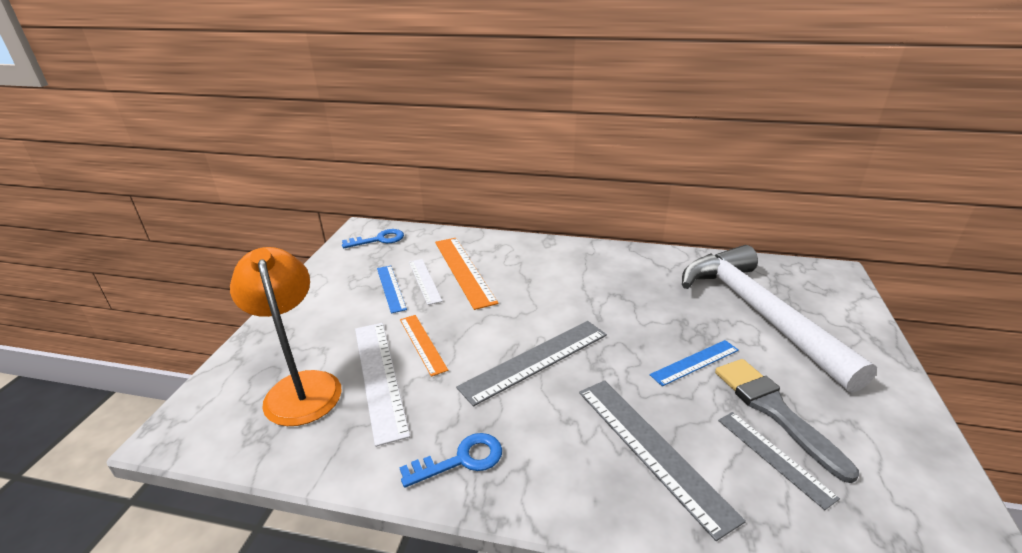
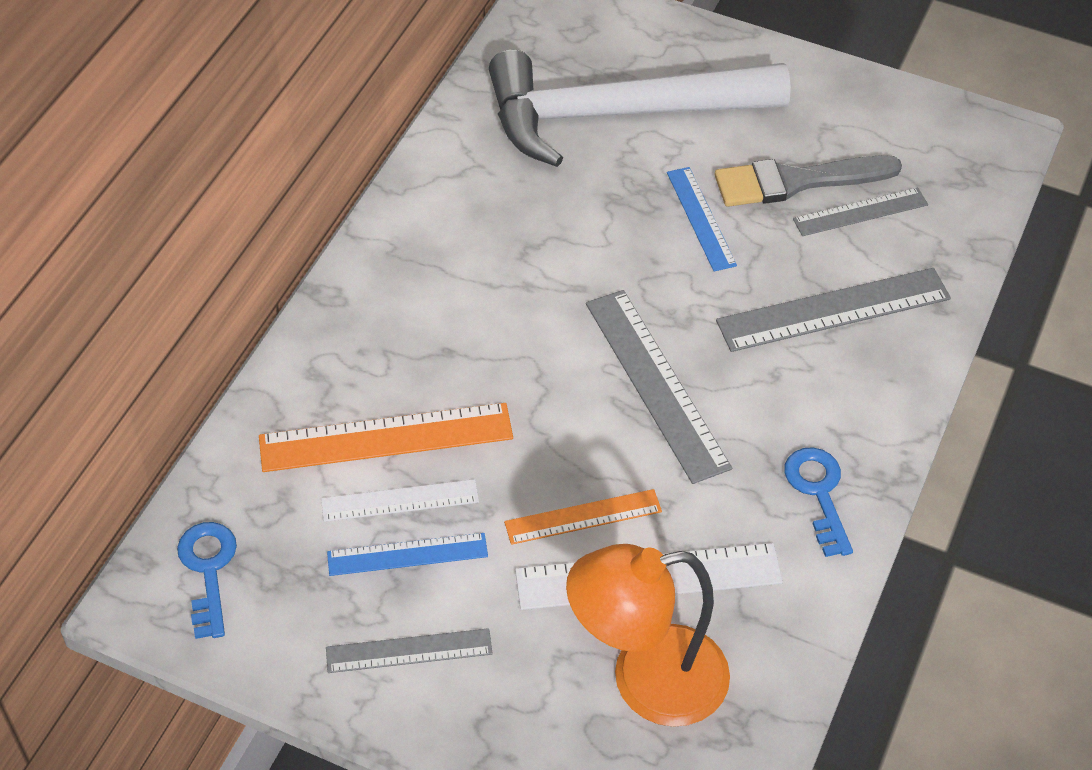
camera: 80 degrees left, 20 degrees up
(331, 298) = (409, 651): none -> grey ruler

